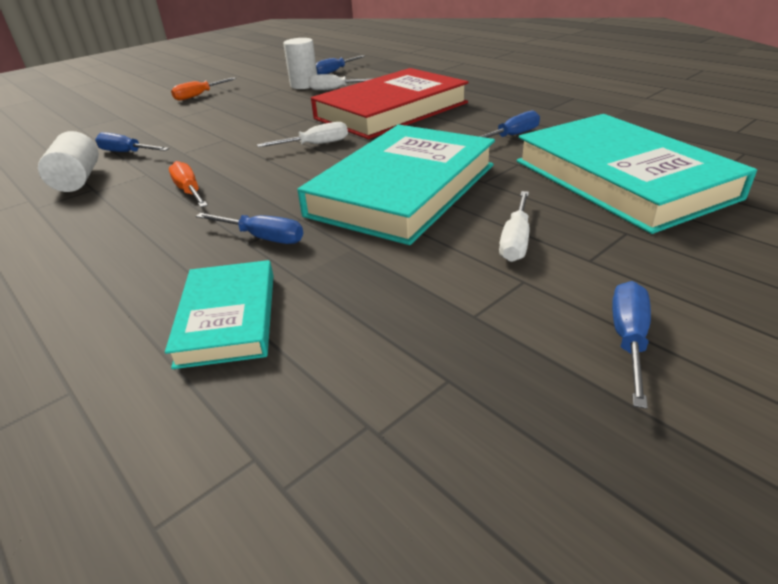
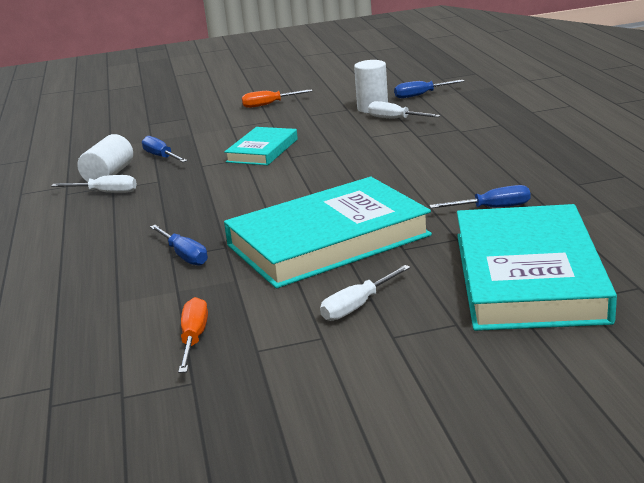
camera: 30 degrees right, 10 degrees down
(189, 191) = (173, 204): orange screwdriver -> orange screwdriver (194, 338)
(227, 318) = (109, 306): turquoise book -> turquoise book (262, 150)
(316, 145) = (309, 180): white screwdriver -> white screwdriver (106, 192)
(391, 111) = (417, 155): red book -> none
(628, 339) = (336, 396): blue screwdriver -> none

